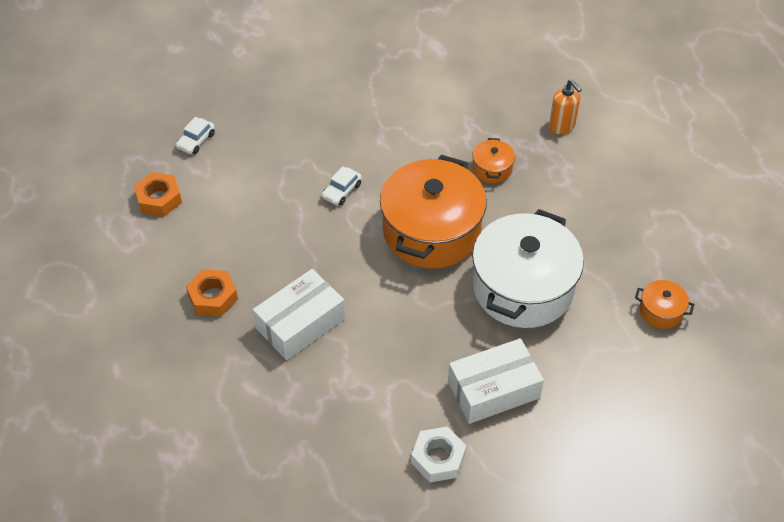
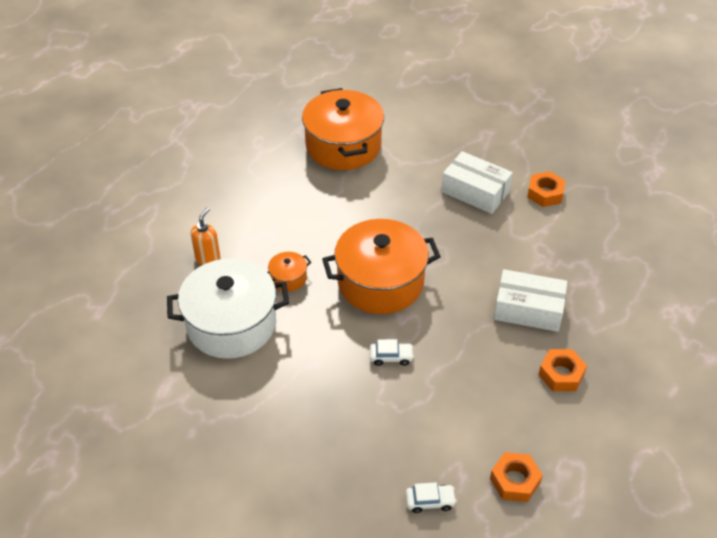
camera: 125 degrees left, 5 degrees down
(438, 458) = (545, 193): white nut -> orange nut
(523, 287) = (385, 213): white pot -> white pot (231, 324)
(660, 311) = (343, 146): orange pot -> orange pot, size x2.35

